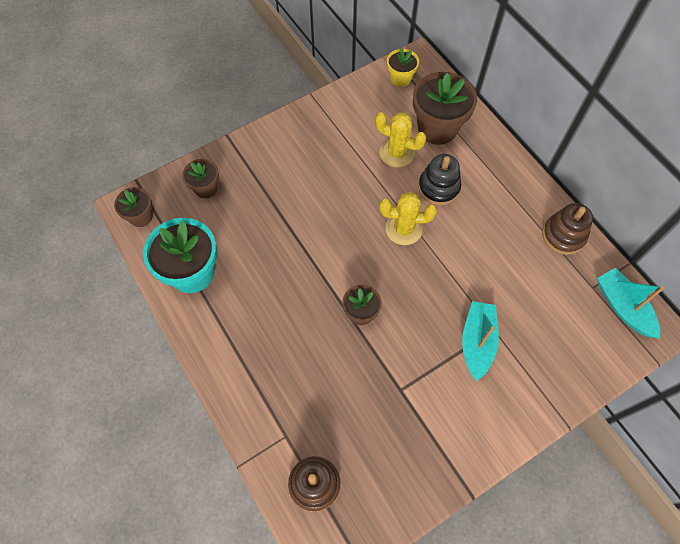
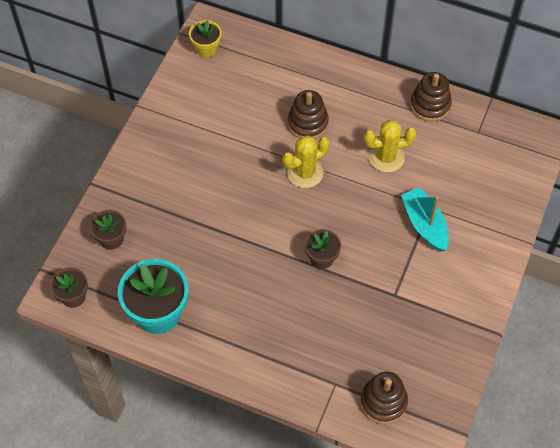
camera: 35 degrees left, 5 degrees down
(397, 153) = (252, 114): yellow cactus -> yellow cactus (386, 157)
(437, 128) = (270, 74): brown flower pot -> none
(438, 187) = (307, 123): black stacking toy -> brown stacking toy
(623, 307) = (509, 134): turquoise boat -> none

